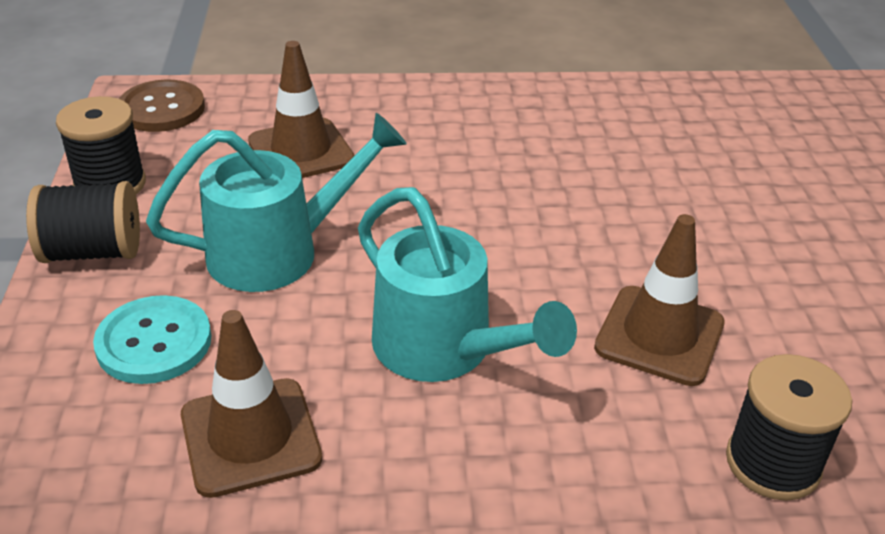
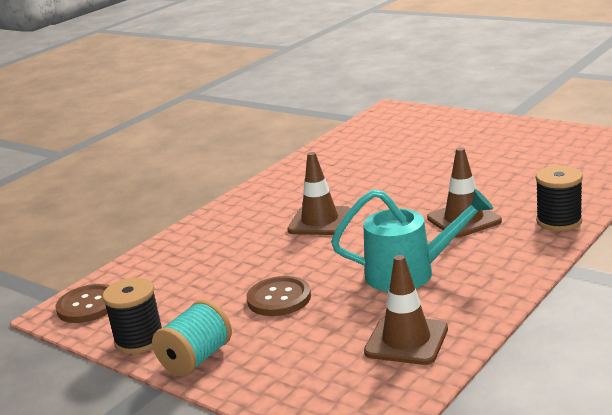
camera: 45 degrees left, 15 degrees down
(93, 251) = (196, 359): black spool -> turquoise spool
(154, 342) = (302, 354): turquoise button -> none
(280, 251) = (279, 298): turquoise watering can -> brown button
(301, 151) = (201, 270): brown traffic cone -> brown traffic cone (320, 221)

